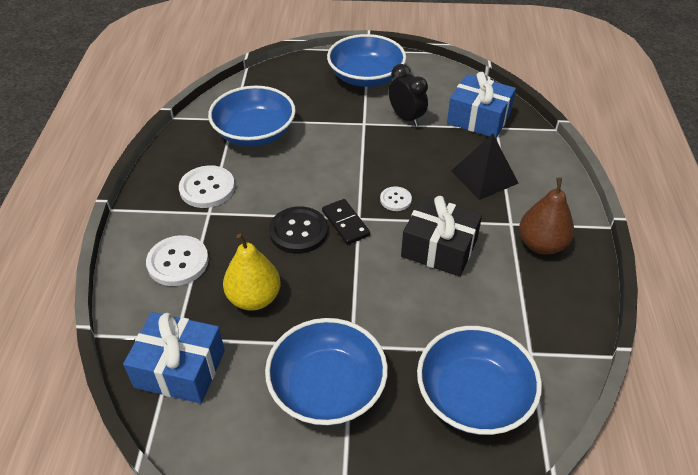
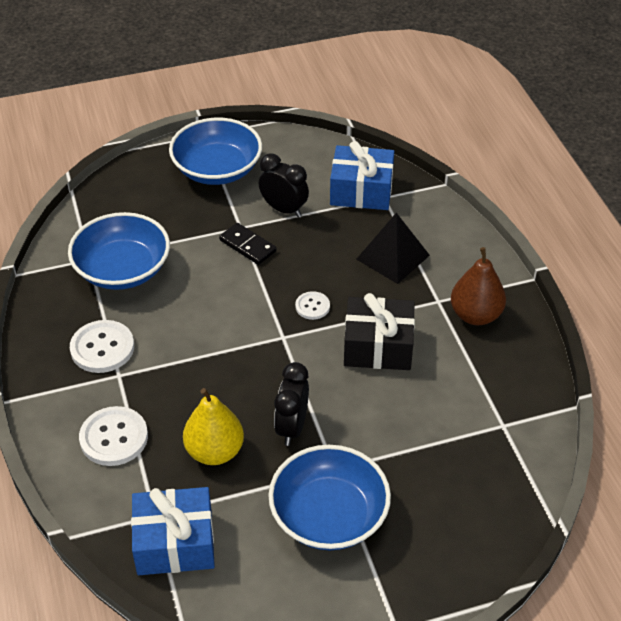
camera: 20 degrees left, 0 degrees up
(298, 231) = (226, 369): black button -> none
(331, 297) = (292, 427): none -> black clock
(345, 223) = (272, 346): black domino -> black domino (247, 246)
(473, 396) = (467, 481): blue bowl -> none

